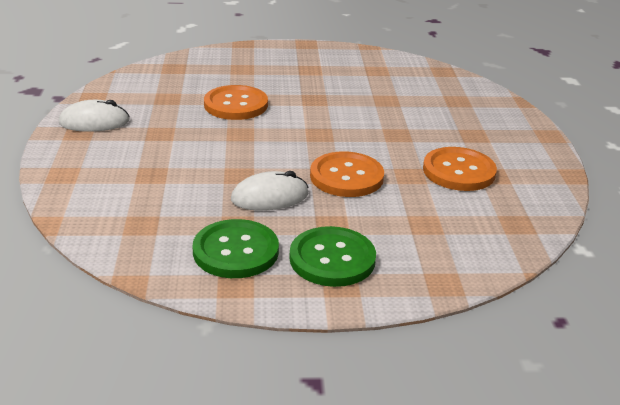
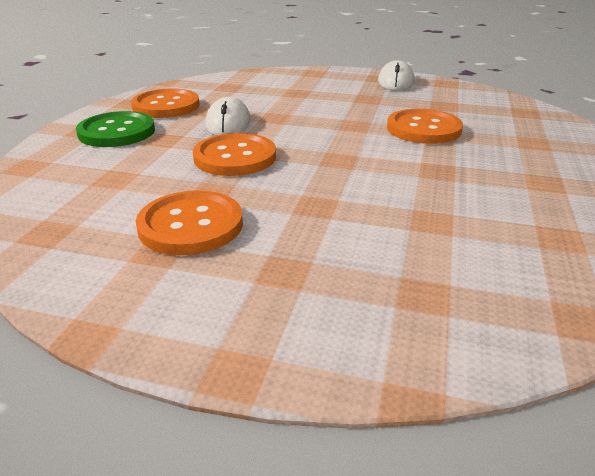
camera: 110 degrees right, 0 degrees up
(236, 251) = (166, 106): green button -> orange button

